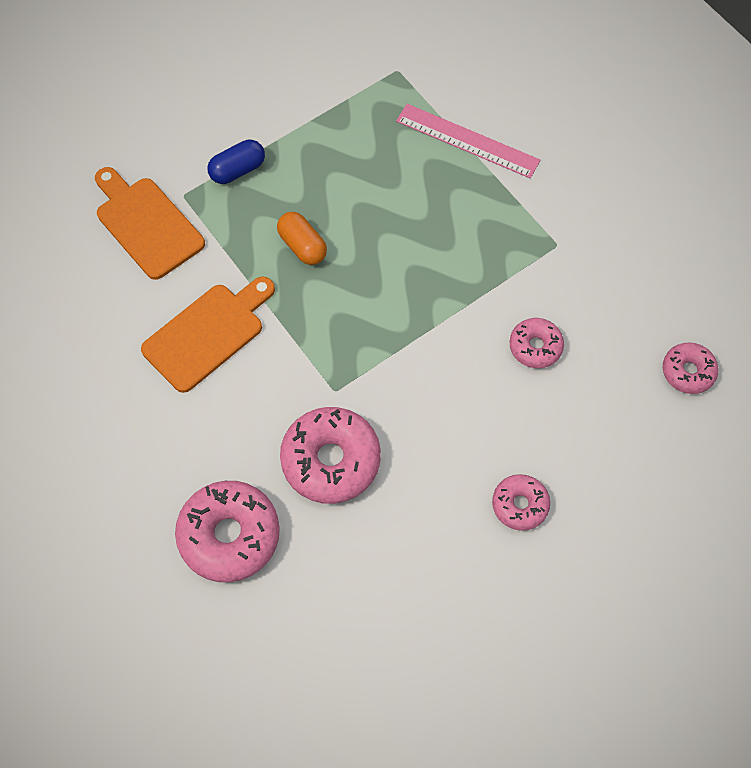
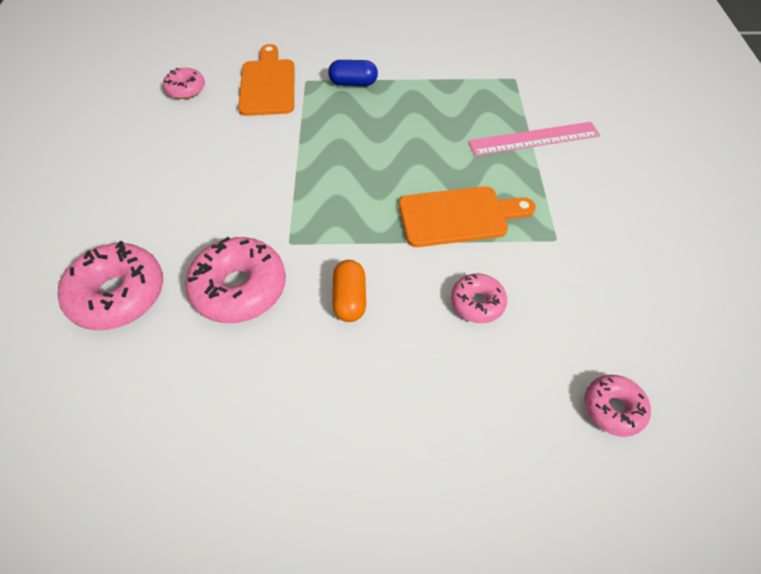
camera: 35 degrees right, 10 degrees down
(208, 334) = (240, 161): orange cutting board -> orange cutting board (458, 216)
(302, 246) = (354, 143): orange capsule -> orange capsule (349, 299)
(467, 141) = (534, 139): pink ruler -> pink ruler turned 75 degrees counterclockwise
(520, 505) = (357, 424): pink donut -> pink donut (186, 89)

